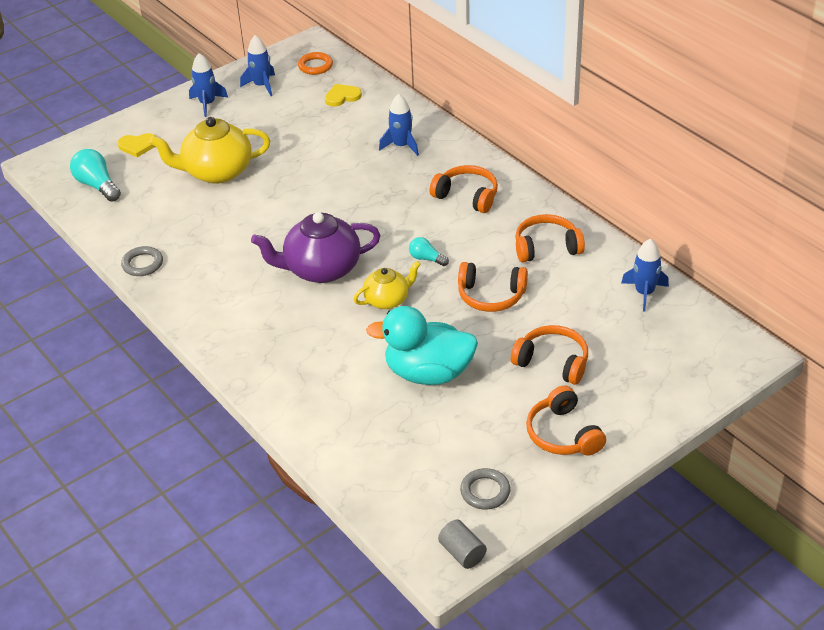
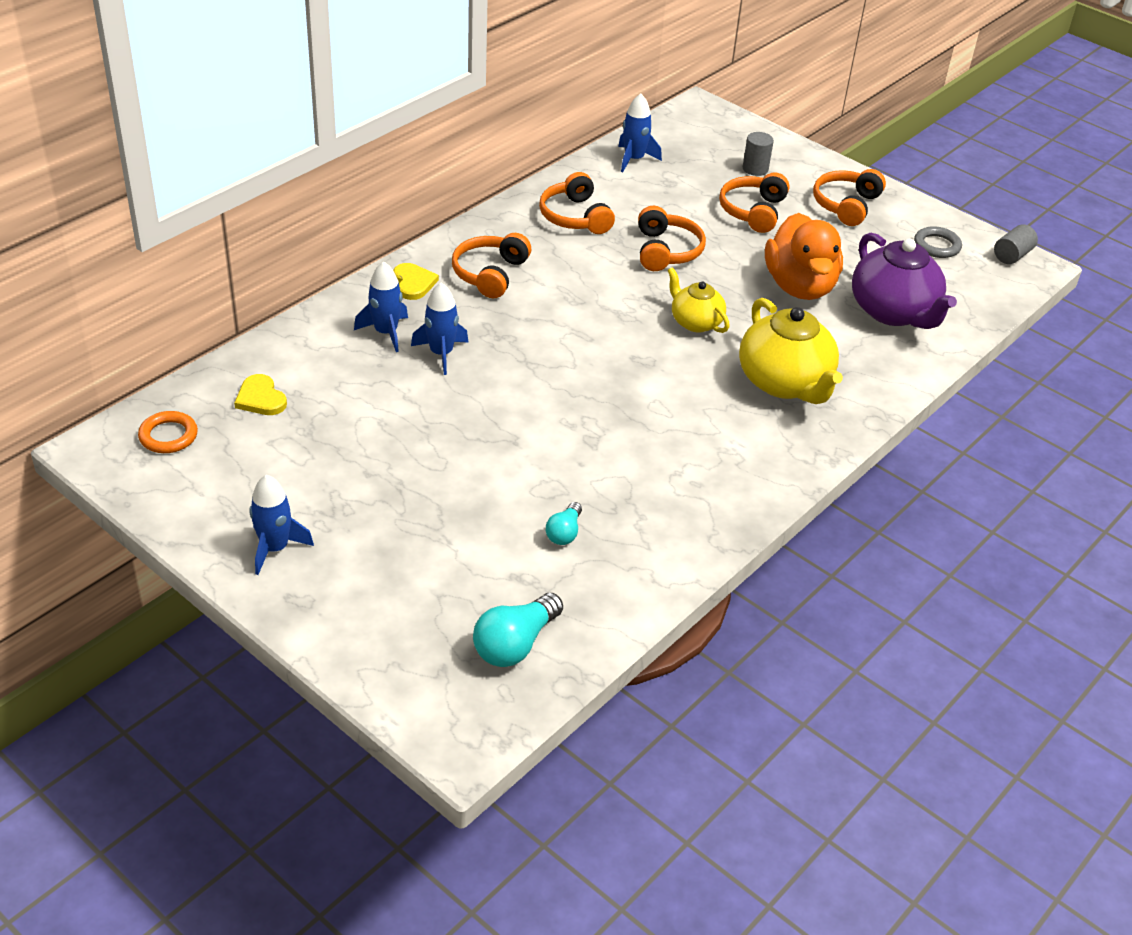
camera: 105 degrees left, 0 degrees up
(137, 146) = (400, 615): yellow heart -> yellow heart (413, 283)
(142, 264) = (690, 549): grey ring -> none
(217, 172) = (463, 506): yellow teapot -> yellow teapot (785, 383)
(262, 85) = (222, 490): blue rocket -> blue rocket (441, 353)
(321, 269) = (656, 378): purple teapot -> purple teapot (894, 312)
(426, 259) = (615, 298): turquoise light bulb -> turquoise light bulb (564, 533)
(428, 373) = (800, 286): turquoise duck -> orange duck
(563, 434) = (846, 205): orange headphones -> orange headphones turned 150 degrees clockwise
(631, 376) = (755, 169): none -> grey cylinder

